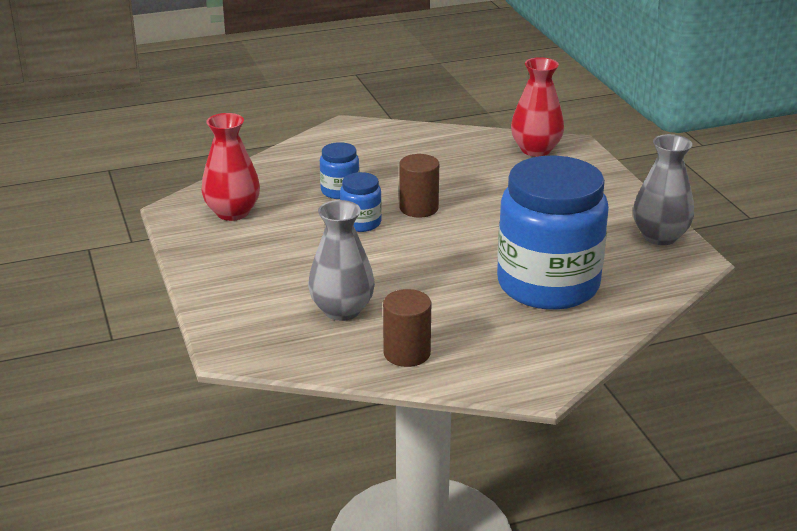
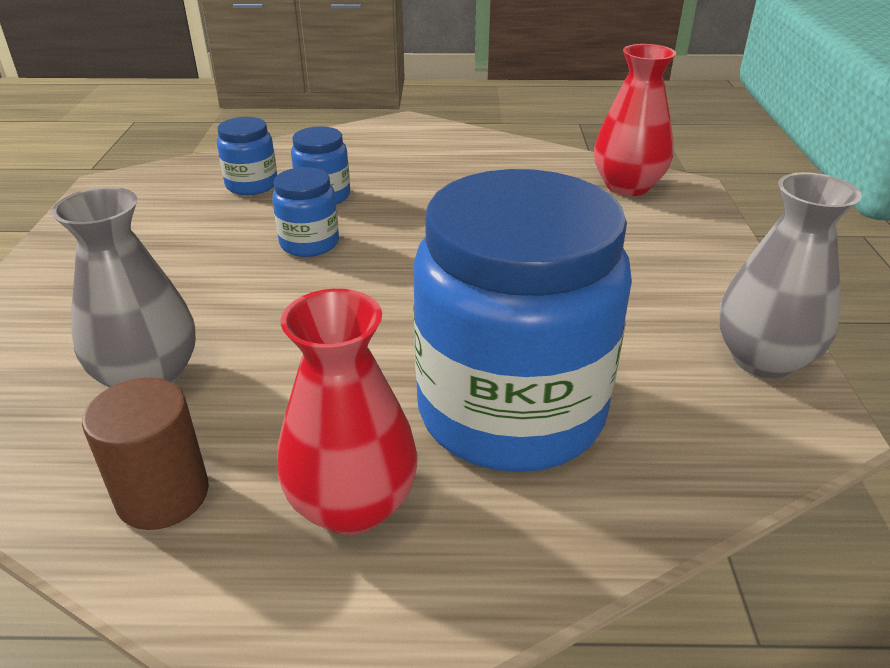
camera: 20 degrees right, 5 degrees up
(232, 212) = (168, 200): red vase -> red vase (352, 505)
(281, 192) = (252, 185): none -> blue jar
(418, 208) = (405, 237): brown cylinder -> none

